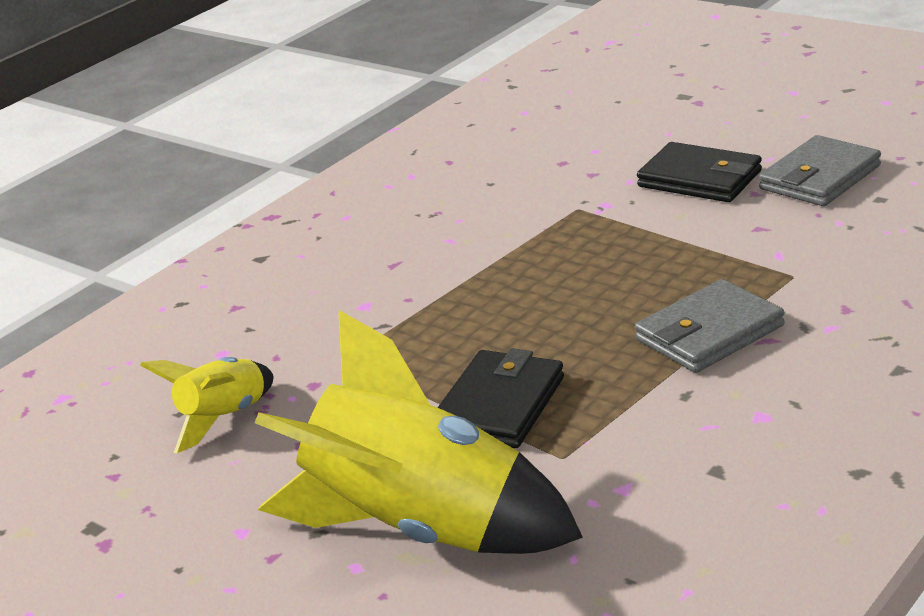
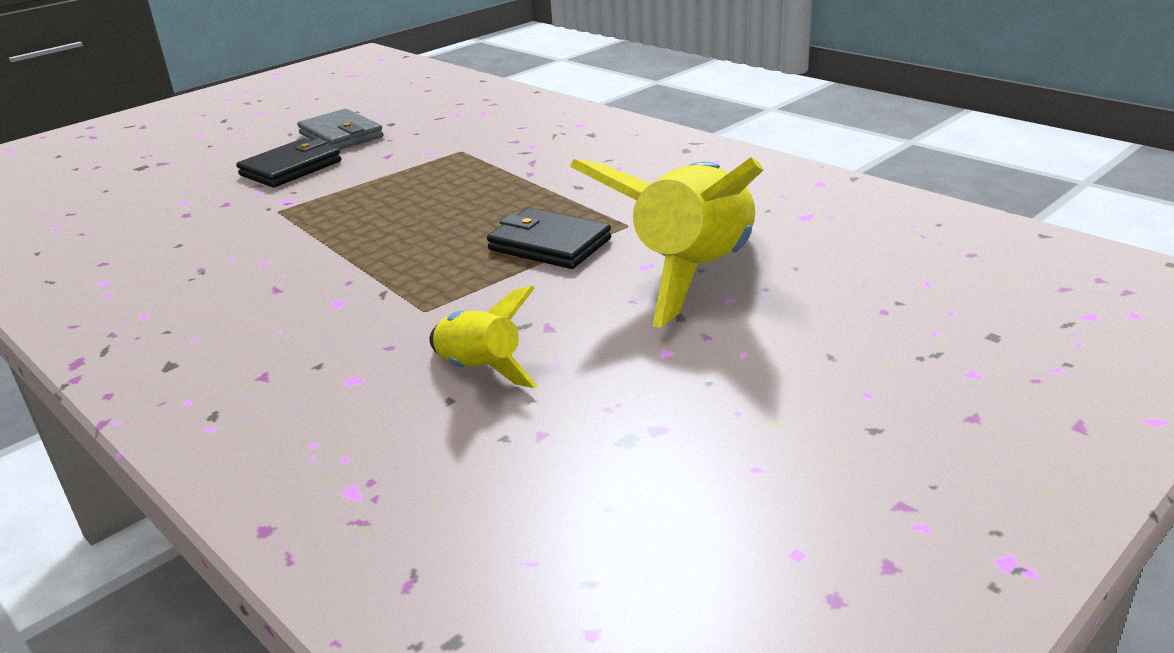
camera: 85 degrees left, 0 degrees up
(709, 333) = (510, 176): grey wallet -> none

